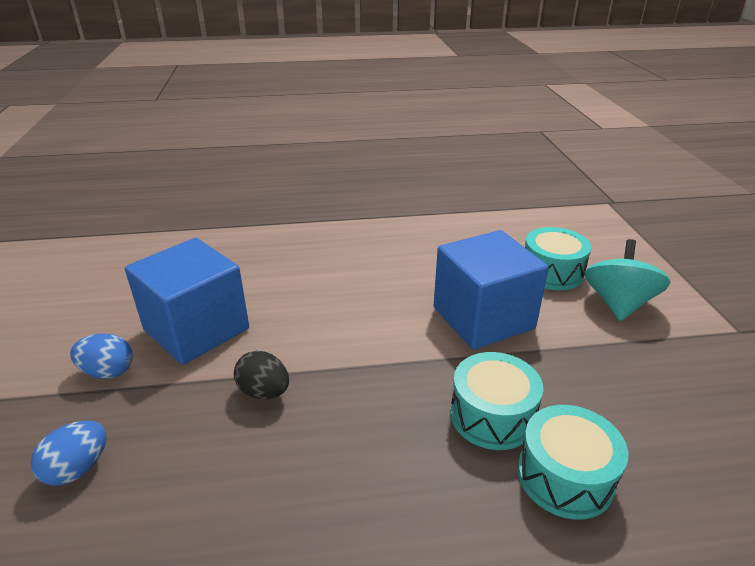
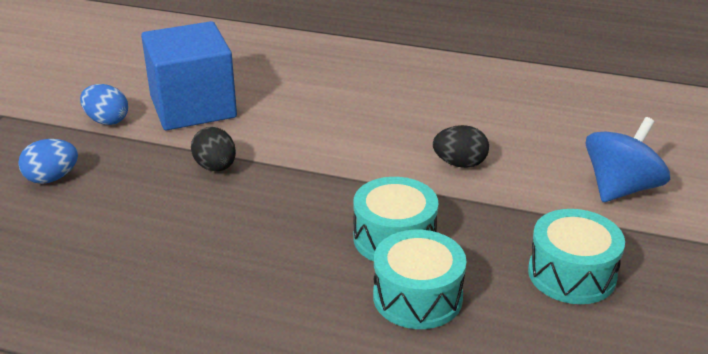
camera: 25 degrees right, 0 degrees up
(483, 318) = (460, 164): blue cube -> black egg
(551, 272) = (576, 142): turquoise drum -> turquoise drum (572, 274)
(618, 304) = (620, 188): turquoise spinning top -> blue spinning top

